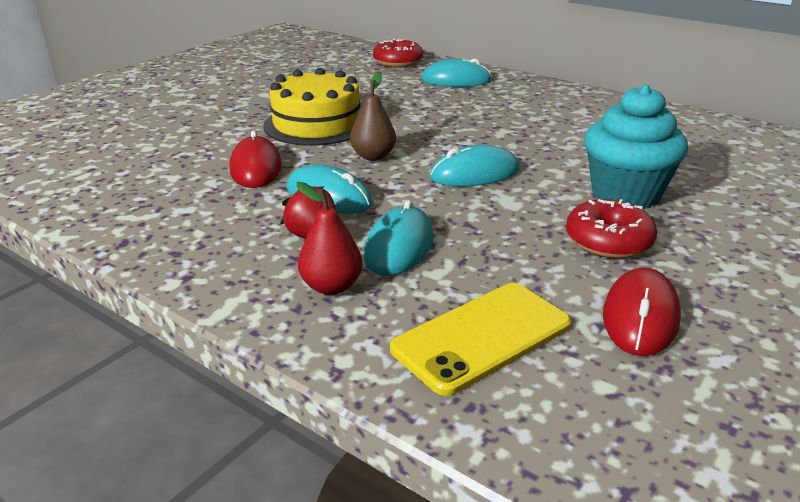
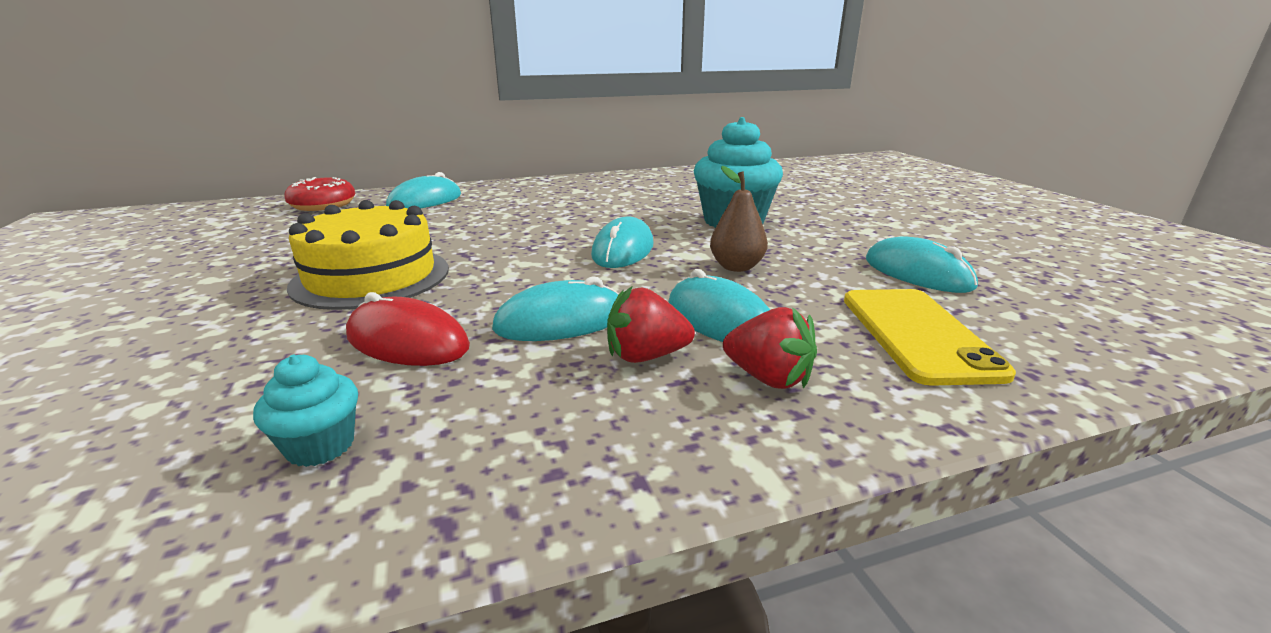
camera: 55 degrees left, 5 degrees down
(151, 193) = (320, 446): none -> turquoise cupcake
(331, 286) = (768, 378): red pear -> red strawberry
(373, 156) = (509, 275): brown pear -> brown pear (736, 267)
(608, 241) = (799, 247): red donut -> none
(640, 316) = (917, 273): red mouse -> turquoise mouse

